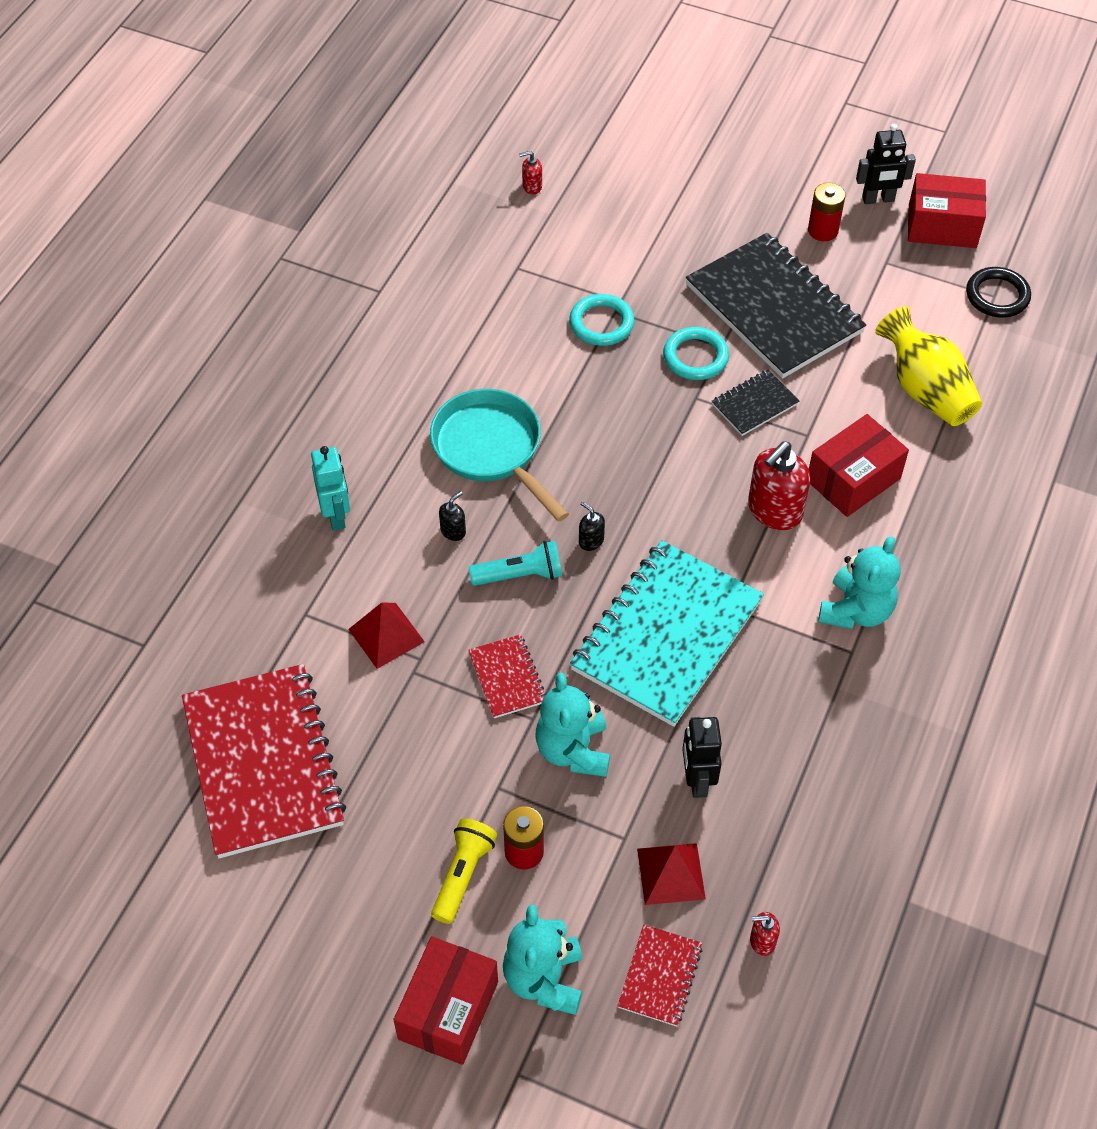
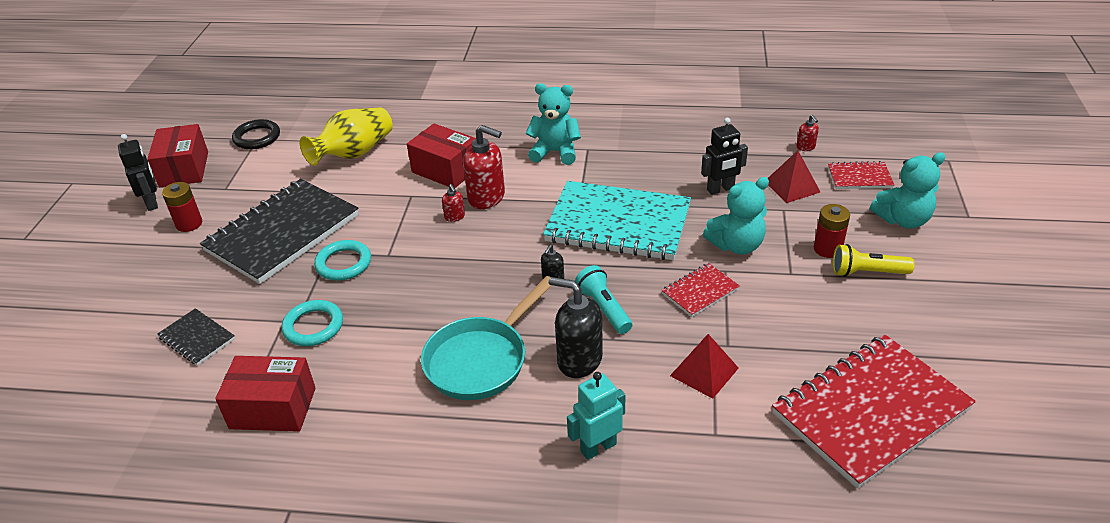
camera: 105 degrees left, 15 degrees down
(448, 1010) = (960, 254): red box -> red box (273, 408)
(453, 531) = (579, 360): black soap dispenser -> black soap dispenser, size x2.12
(532, 187) = (121, 423): red soap dispenser -> red soap dispenser (455, 217)
(754, 404) = (387, 224): black notebook -> black notebook (197, 338)

